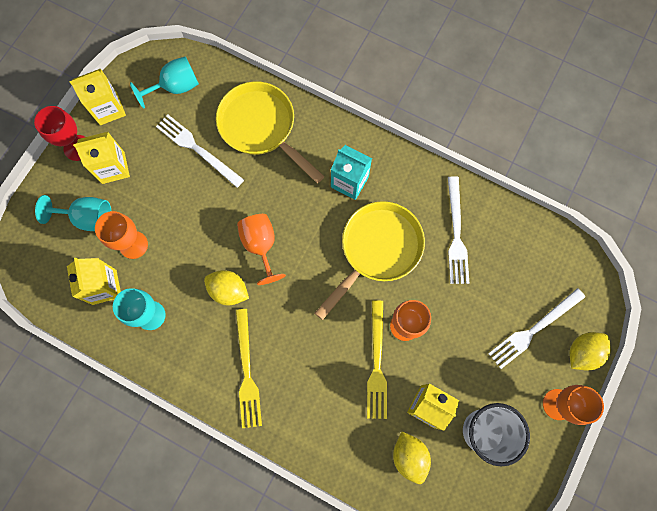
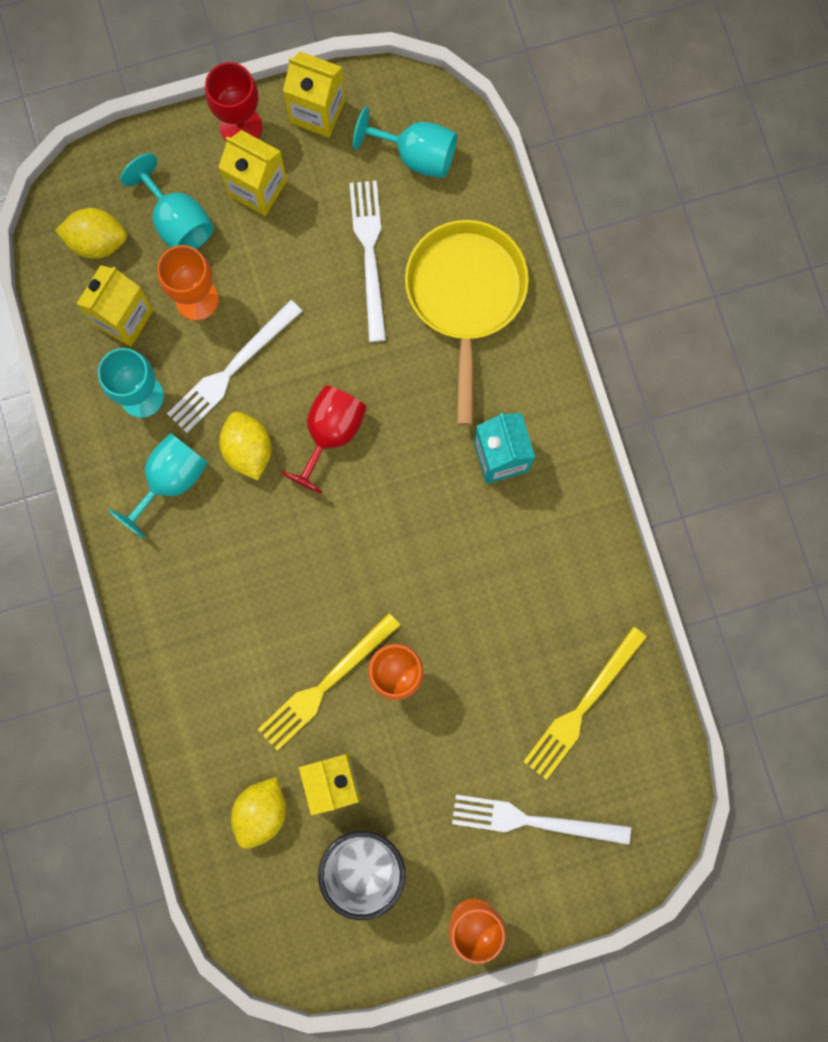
camera: 45 degrees right, 5 degrees up
(205, 342) = (170, 481): none -> turquoise goblet
(247, 372) = (182, 556): yellow fork -> yellow fork (582, 707)
(261, 246) = (330, 434): orange goblet -> red goblet
(377, 250) = (452, 563): yellow pan -> none
(456, 234) = (559, 633): white fork -> white fork (232, 369)
(582, 352) = (560, 898): yellow lemon -> yellow lemon (97, 242)

